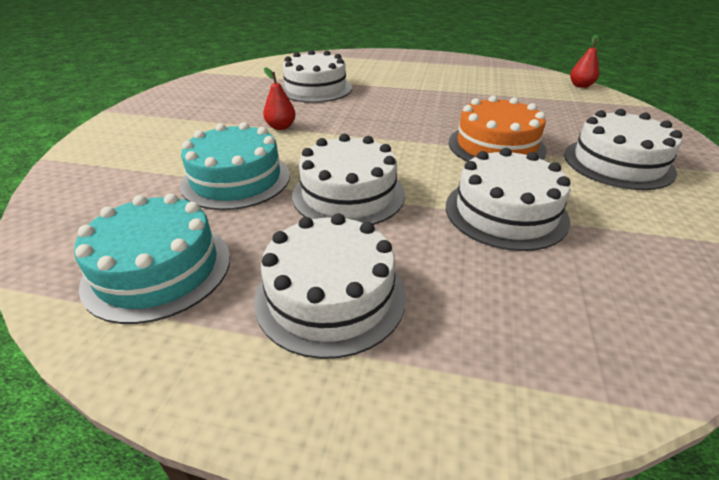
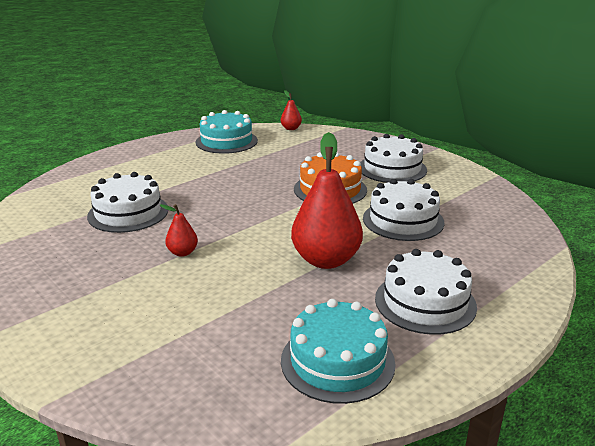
camera: 55 degrees left, 10 degrees down
(236, 179) = (248, 298): turquoise cake -> turquoise cake (226, 141)
(348, 194) = (326, 260): white cake -> red pear

